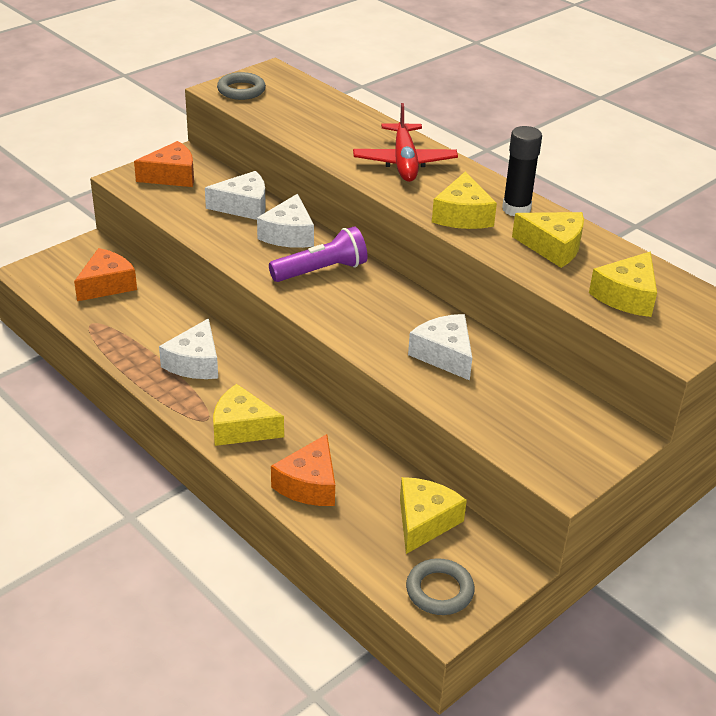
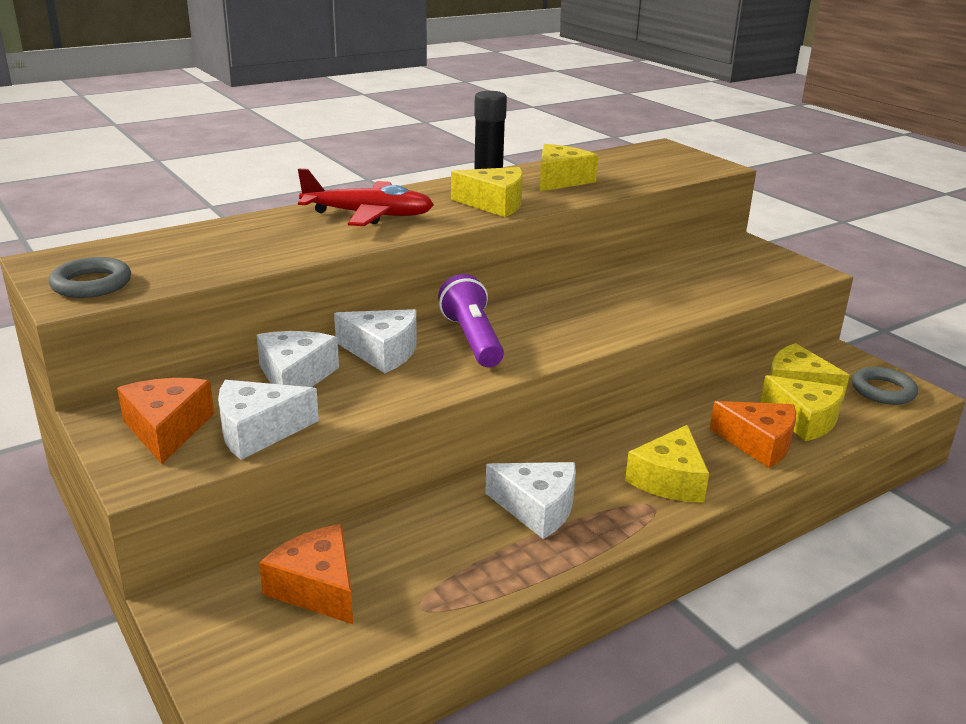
camera: 80 degrees left, 10 degrees down
(444, 355) = (638, 294): white cheese -> white cheese (258, 431)
(627, 296) = (641, 169): yellow cheese -> yellow cheese (804, 420)

